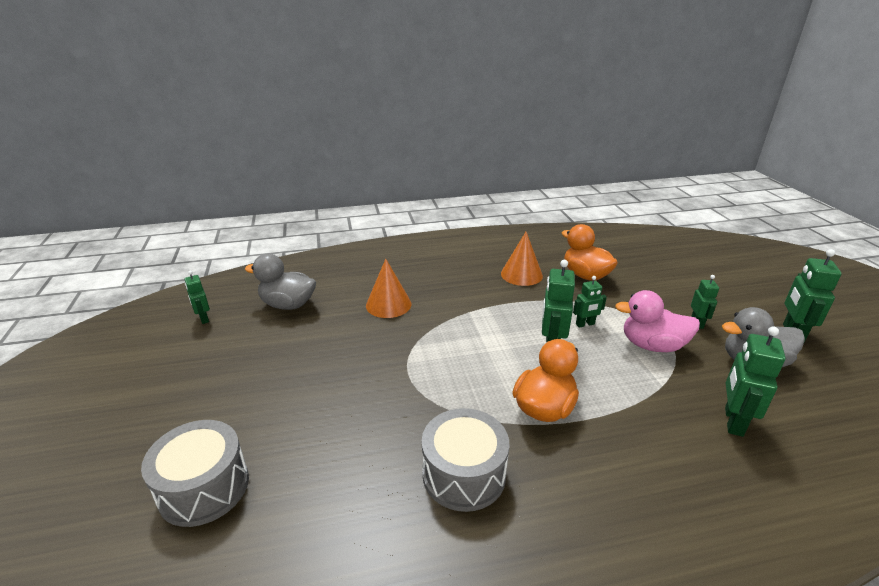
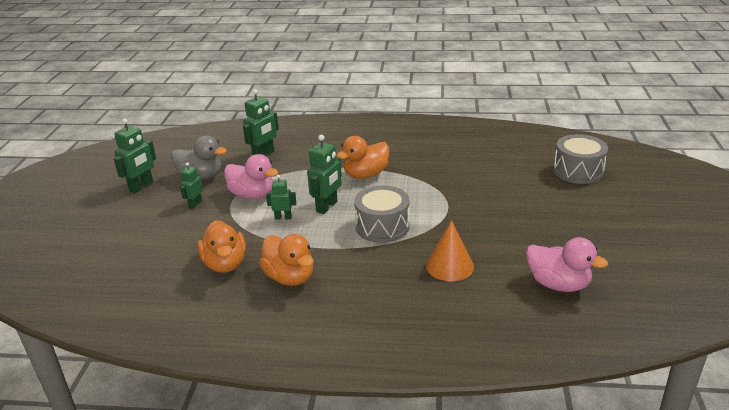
camera: 160 degrees left, 0 degrees up
(203, 318) = (646, 283): green robot -> none
(288, 305) = (558, 284): grey duck -> pink duck
(464, 474) = (432, 157): grey drum -> grey drum (382, 226)
(521, 274) = (289, 277): orange cone -> orange duck

